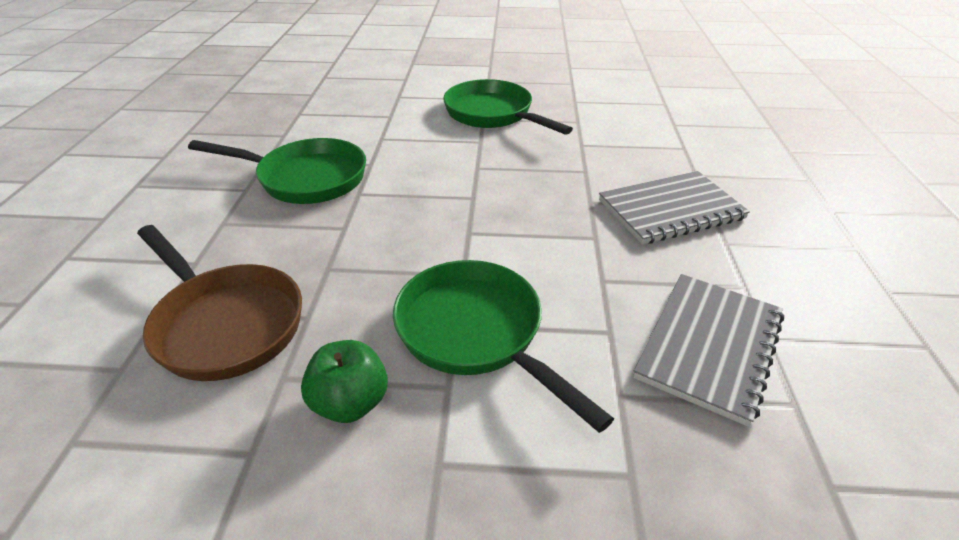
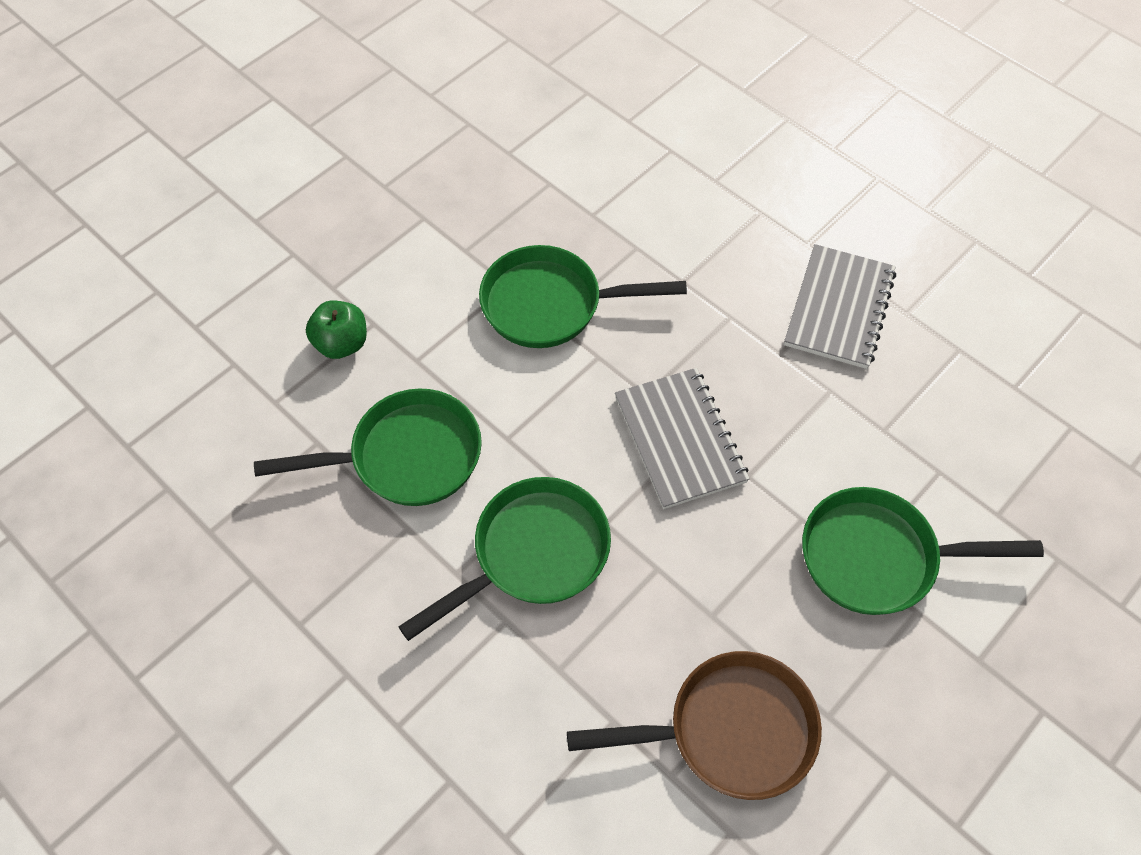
camera: 50 degrees left, 20 degrees up
(331, 117) = (406, 457): none -> green pan
(350, 402) = (888, 683): green apple -> green apple (342, 343)
(709, 346) = (996, 426): grey notebook -> grey notebook (680, 439)

